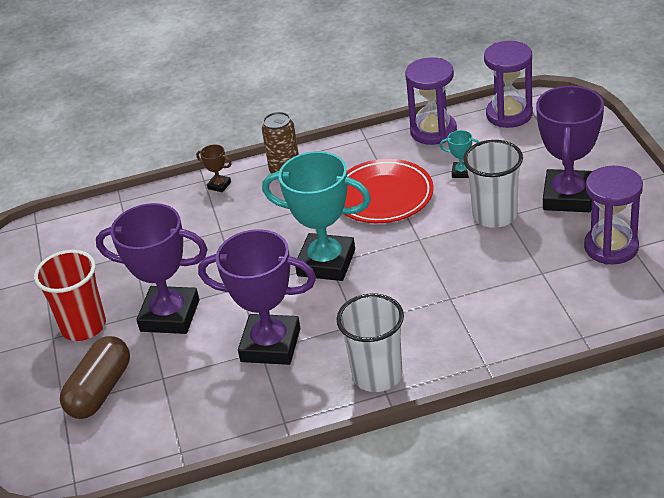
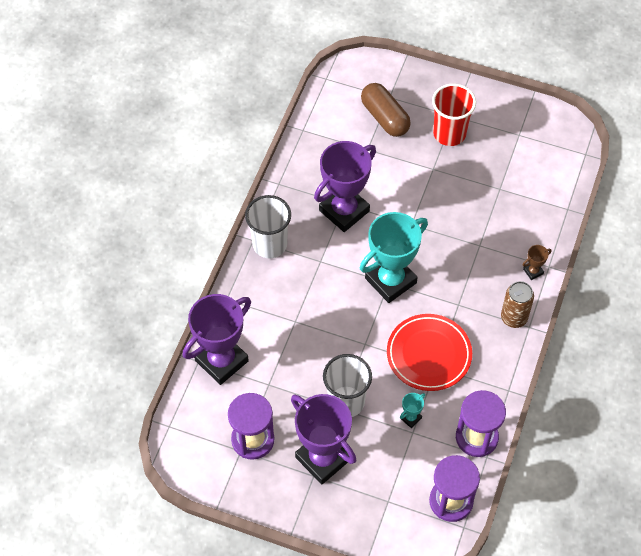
camera: 120 degrees right, 20 degrees up
(170, 315) = (418, 178): purple trophy -> purple trophy (221, 361)

